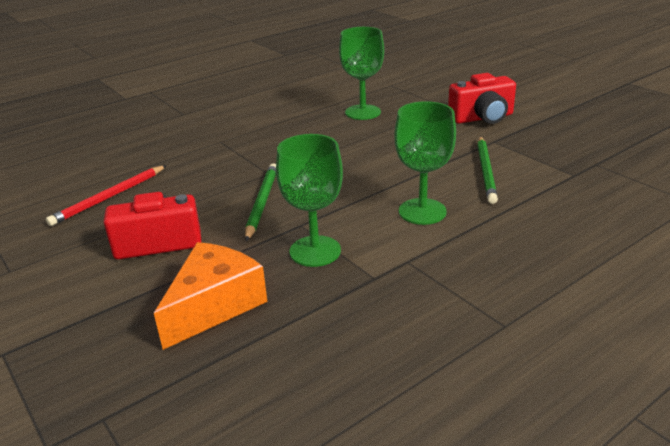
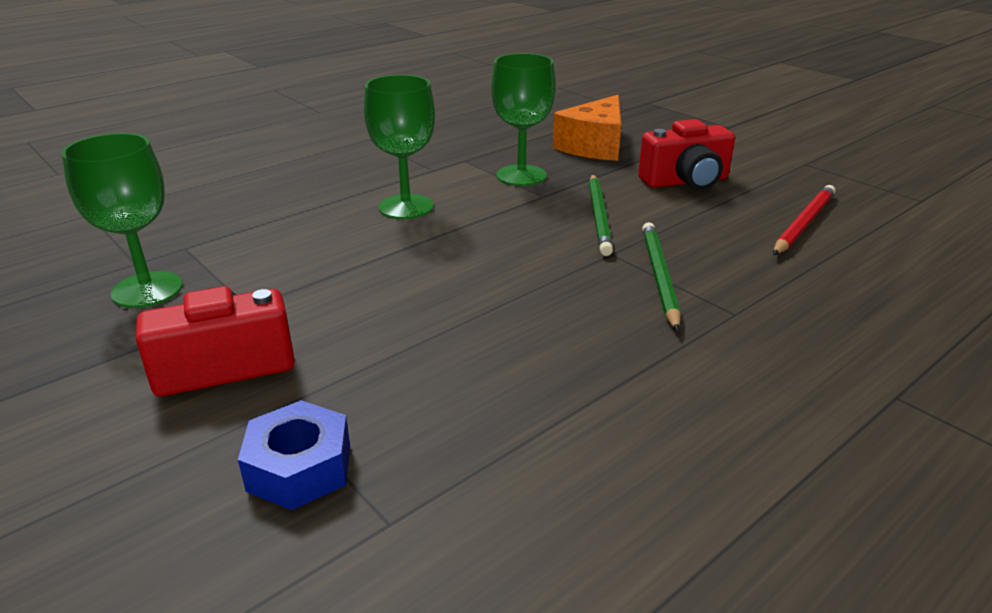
camera: 175 degrees right, 0 degrees up
(363, 112) = (475, 390): green goblet -> green goblet (147, 290)
(427, 93) = (299, 468): none -> blue nut
(486, 171) = (299, 253): green pencil -> green pencil (659, 277)

